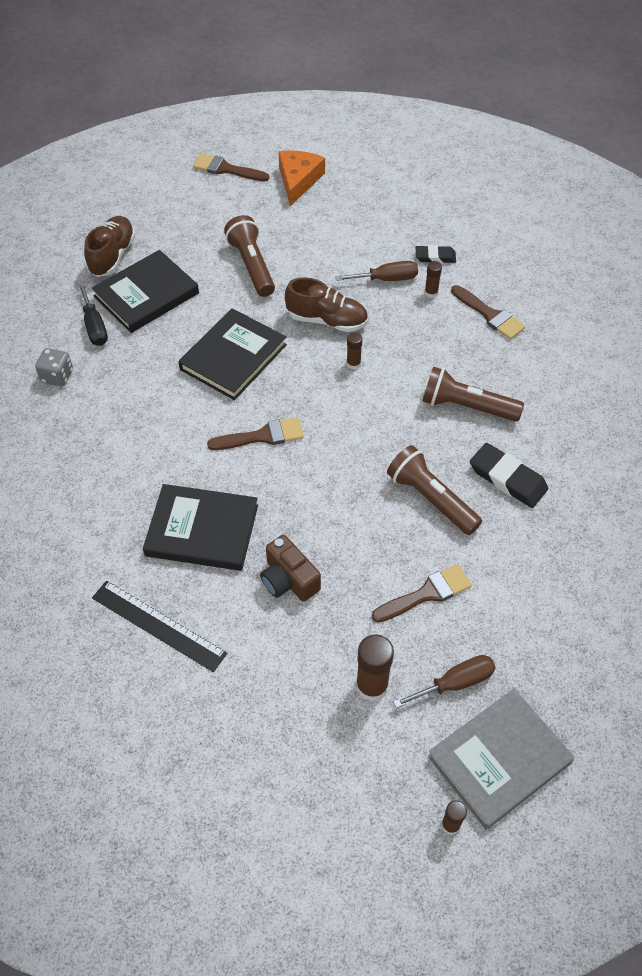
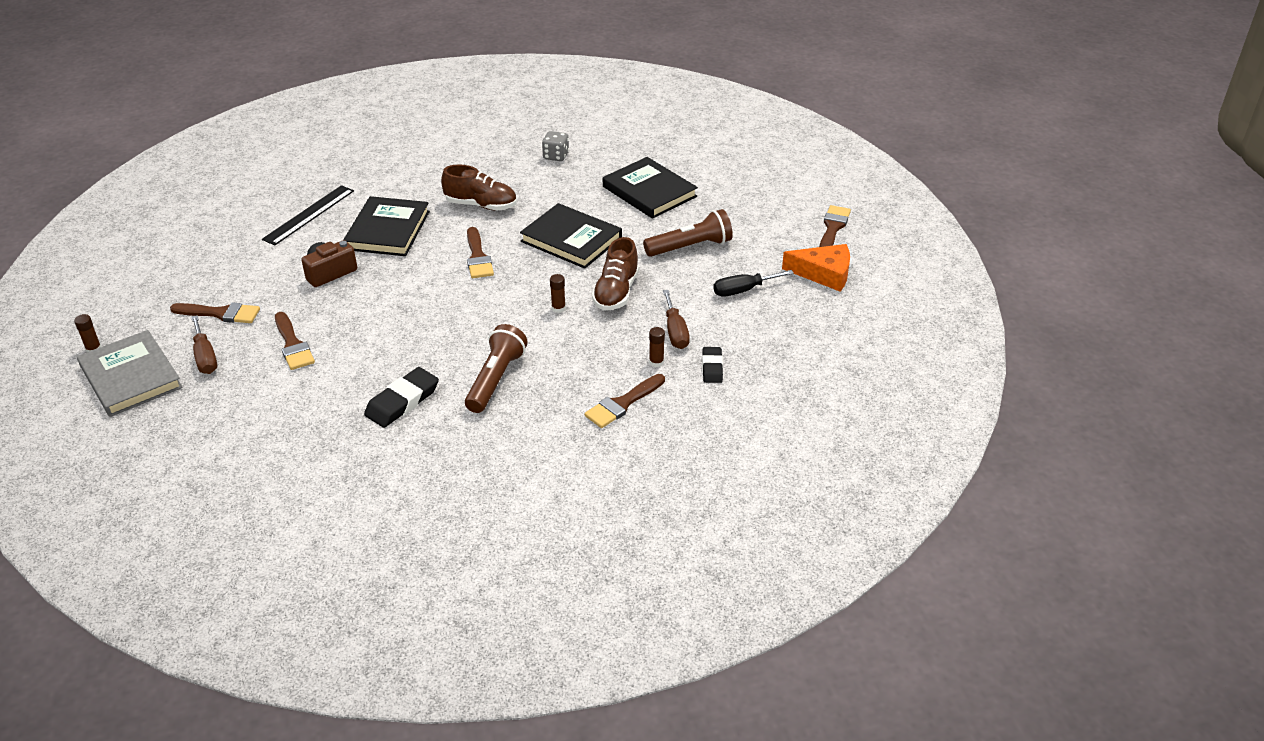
camera: 90 degrees right, 15 degrees down
(94, 326) = (611, 169): black screwdriver -> black screwdriver (743, 290)
(112, 256) = (698, 172): brown shoe -> brown shoe (481, 205)
(372, 686) = (221, 313): brown glue stick -> brown brush
(431, 499) = (390, 351): brown flashlight -> none

